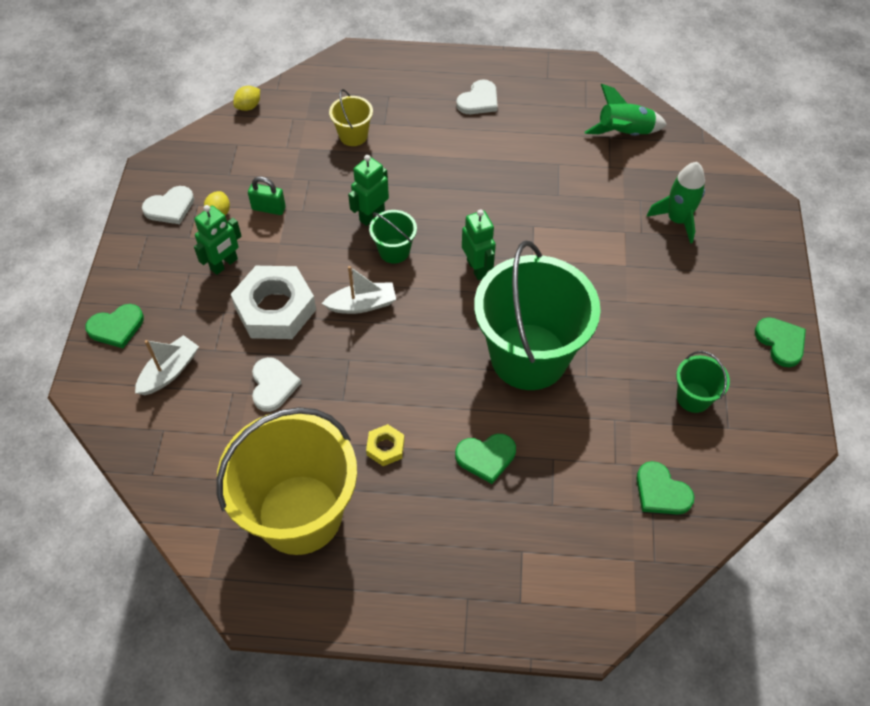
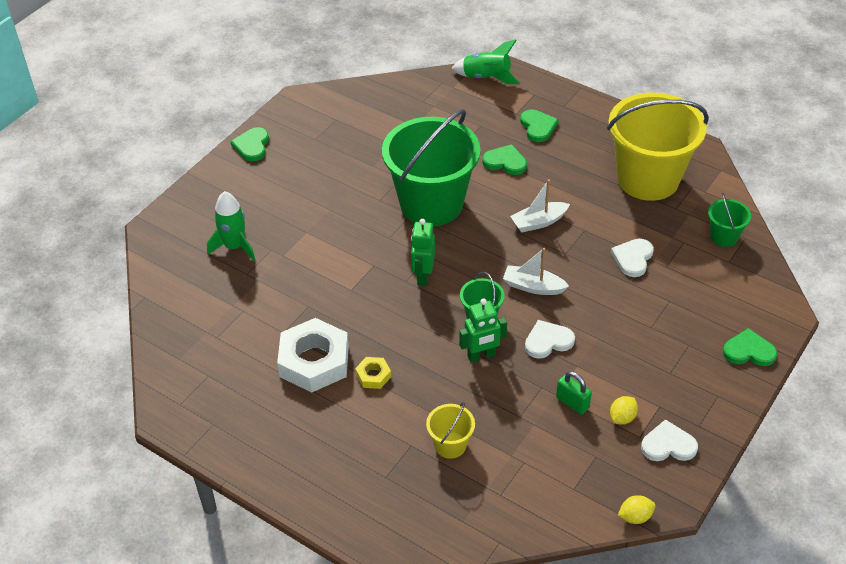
camera: 150 degrees left, 10 degrees down
(169, 371) = (712, 299): white boat -> white boat (538, 222)
(224, 264) = (635, 367): green robot -> none
(248, 106) = (541, 532): yellow lemon -> yellow lemon (635, 517)
(275, 309) = (606, 312): white nut -> white nut (314, 361)
(385, 447) = (570, 191): yellow nut -> yellow nut (373, 375)
(479, 100) = (300, 429): white heart -> white heart (548, 341)
(624, 133) = (200, 334): green rocket -> green rocket (486, 78)
(661, 492) = (409, 107): green heart -> green heart (538, 127)
(693, 397) = (342, 140): green bucket -> green bucket (724, 236)

